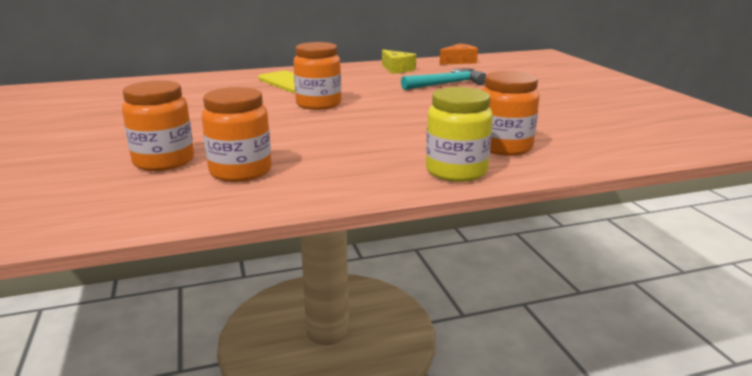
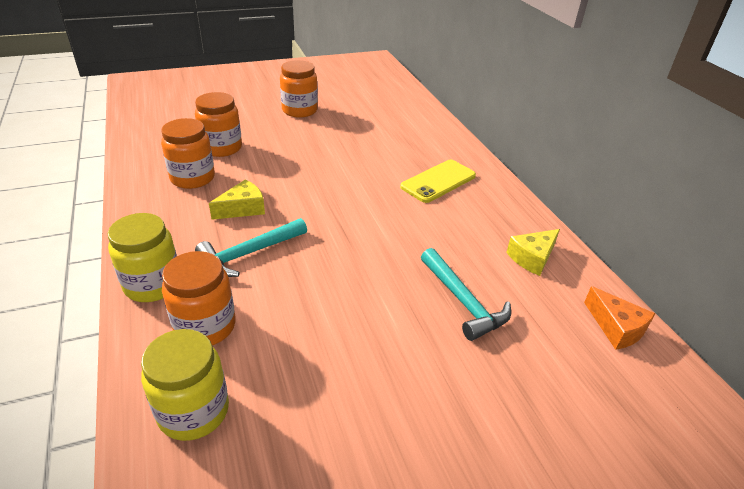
camera: 85 degrees right, 15 degrees up
(318, 104) = (360, 203): orange jar -> orange jar (299, 110)
(320, 144) = (243, 208): none -> yellow cheese
(400, 138) = (249, 253): none -> turquoise hammer
(591, 144) = (193, 411): none -> yellow jar

